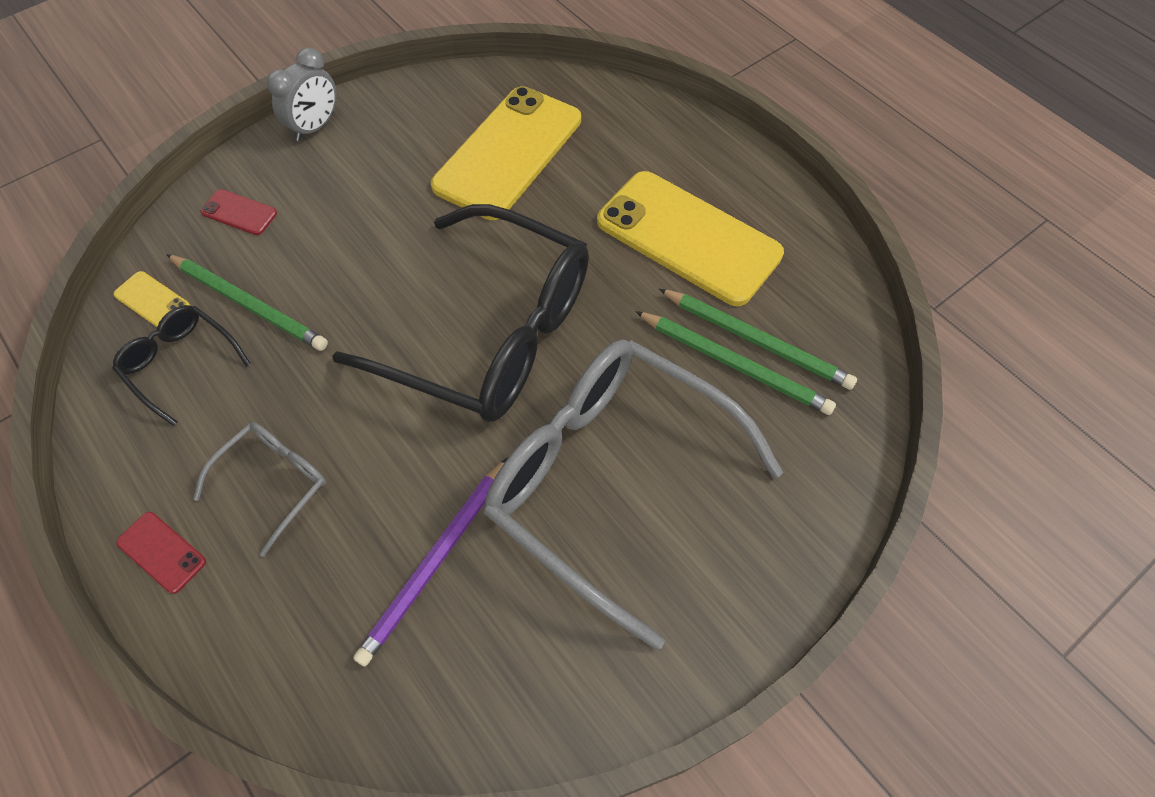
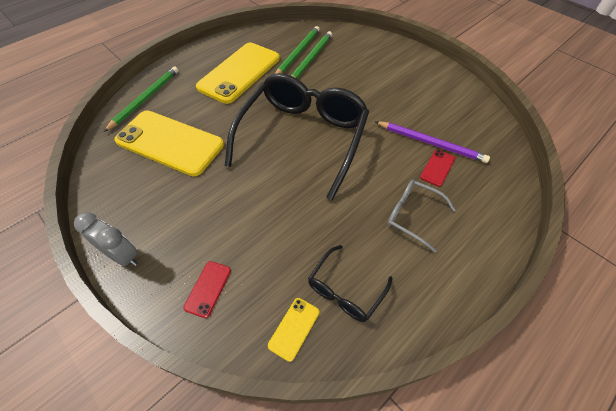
camera: 95 degrees left, 5 degrees down
(162, 552) = (470, 261): red phone -> red phone (437, 168)
(249, 304) = (292, 259): green pencil -> green pencil (145, 99)
(610, 480) = (375, 92): grey glasses -> none

